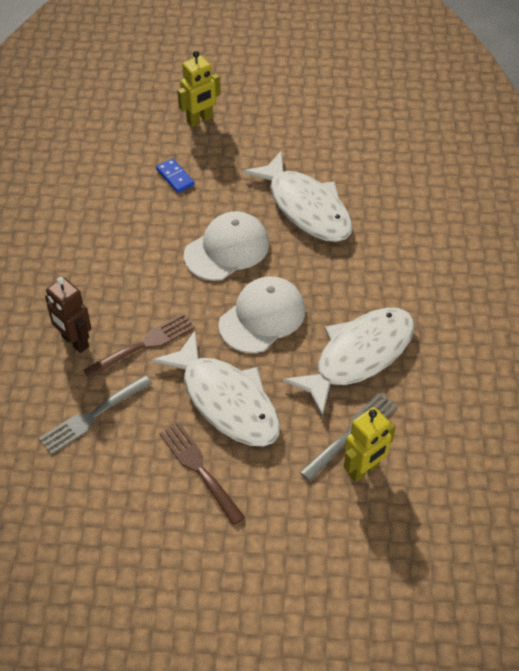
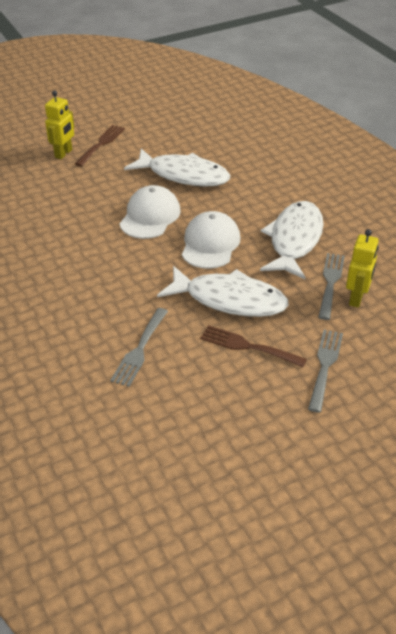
camera: 30 degrees left, 10 degrees down
(75, 342) = (85, 311): brown robot -> none
(144, 344) = (140, 292): brown fork -> brown fork (101, 144)
(175, 177) = (74, 190): blue domino -> none
(258, 535) = (325, 366): none -> grey fork

